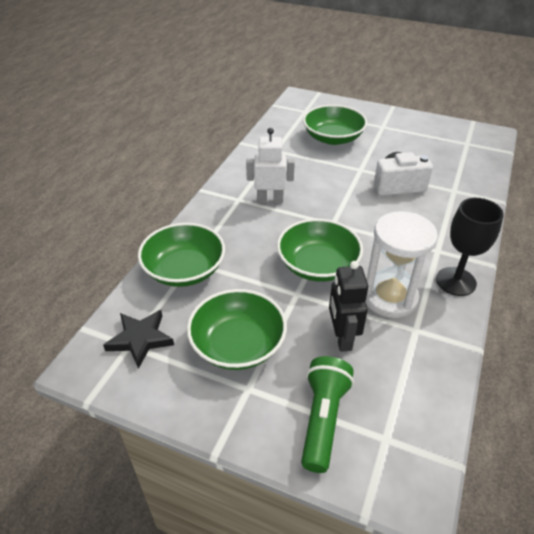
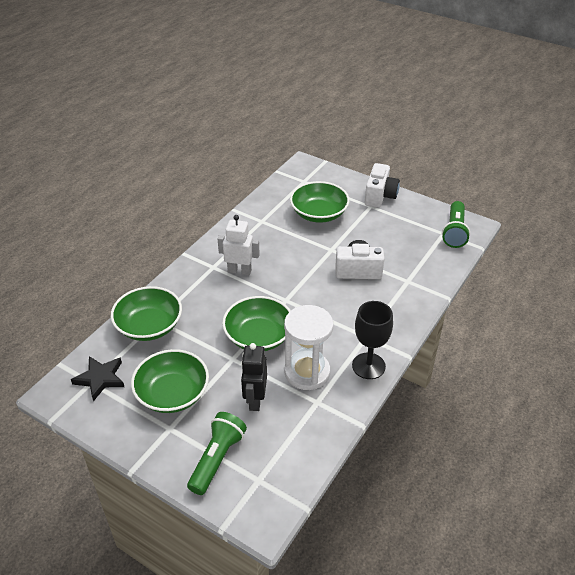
camera: 10 degrees right, 0 degrees up
(388, 117) = (380, 196): none -> white camera
(477, 141) = (454, 232): none -> green flashlight

